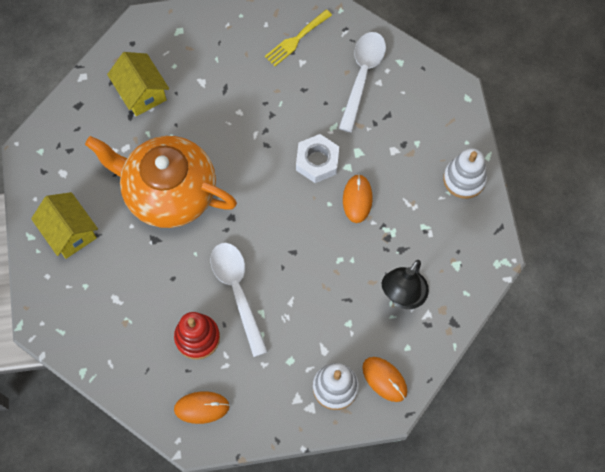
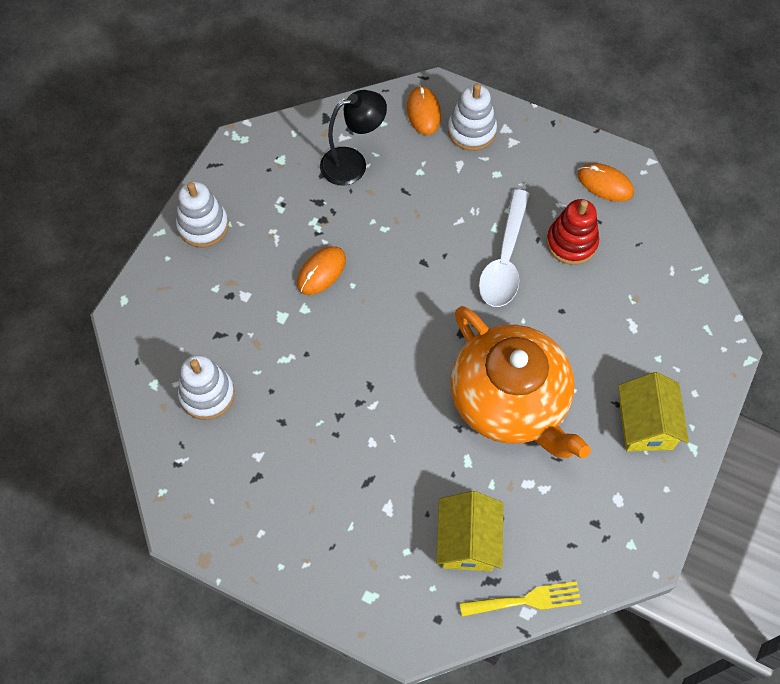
camera: 145 degrees left, 5 degrees down
(296, 39) = (242, 488): yellow fork -> yellow fork (526, 600)
(317, 161) = (330, 334): white nut -> none
(362, 76) = (207, 394): white spoon -> white stacking toy

